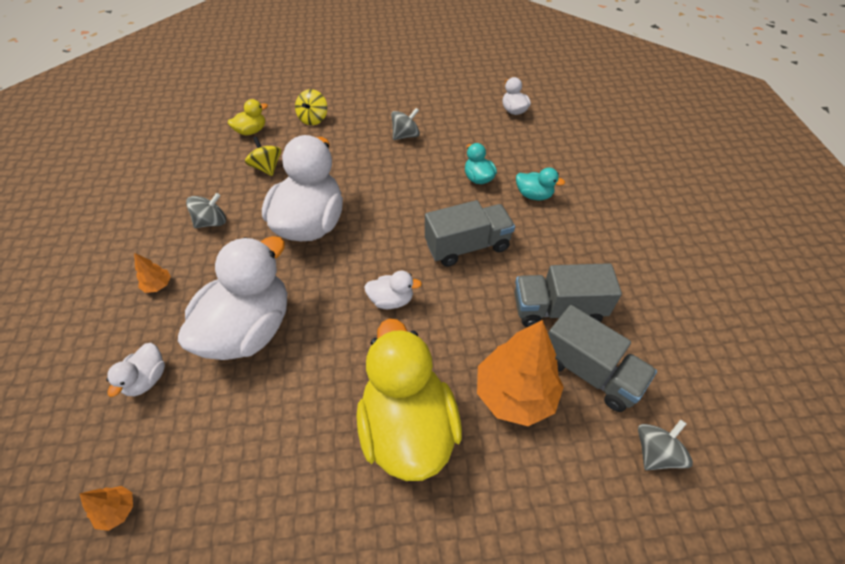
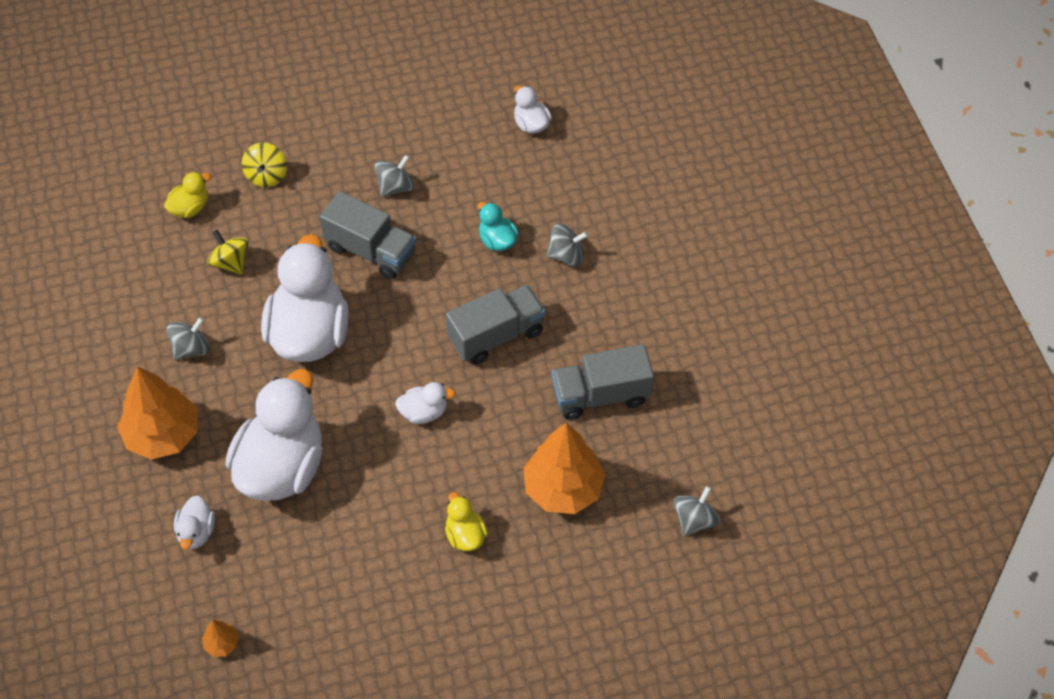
camera: 10 degrees left, 5 degrees up
(158, 285) = (163, 435): orange tree -> orange tree, size x2.33
(407, 427) = (465, 535): yellow duck -> yellow duck, size x0.44
(533, 195) = (566, 255): turquoise duck -> grey spinning top
(589, 372) = (634, 456): grey truck -> grey truck (371, 250)

